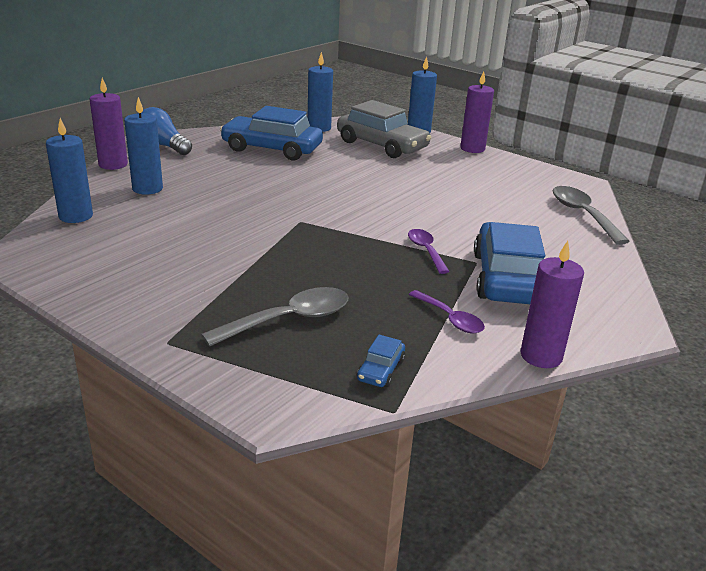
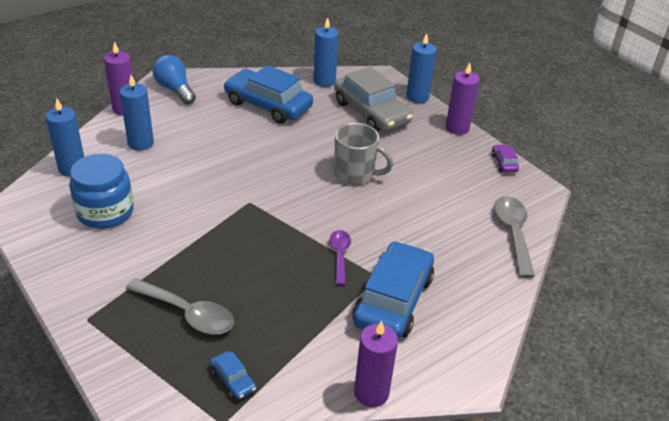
camera: 15 degrees right, 10 degrees up
(137, 247) = (105, 212): none -> blue jar
(289, 320) = (187, 313): grey spoon -> grey spoon turned 45 degrees clockwise
(380, 370) = (233, 380): blue car -> blue car turned 75 degrees counterclockwise
(398, 190) = (355, 174): none -> grey mug
(450, 319) = (318, 337): purple spoon -> none
(534, 168) = (504, 163): none -> purple car

